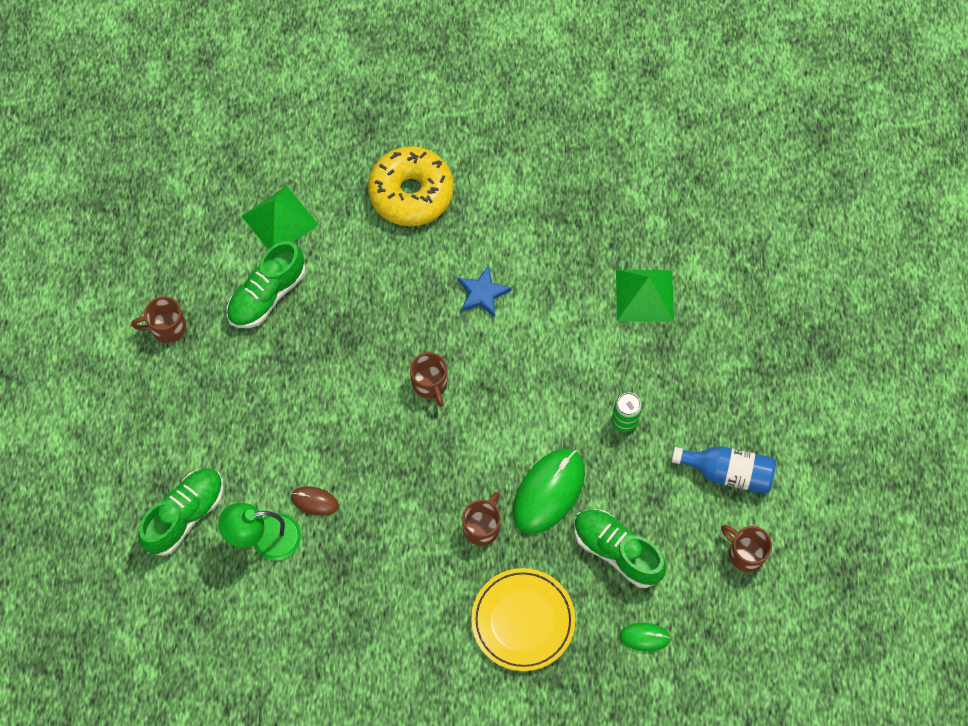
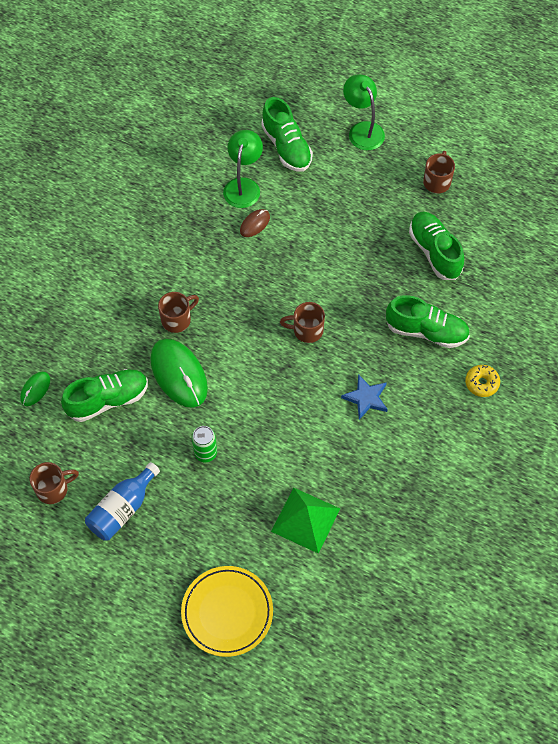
camera: 115 degrees right, 5 degrees down
(123, 438) = (362, 130): none -> green lamp
(280, 220) = (497, 283): green pyramid -> none
(374, 266) = (426, 331): none -> green shoe
(411, 193) = (481, 383): yellow donut -> yellow donut, size x0.45
(482, 527) = (177, 319): brown mug -> brown mug turned 90 degrees counterclockwise
(523, 620) = (95, 316): yellow plate -> yellow plate (227, 612)

